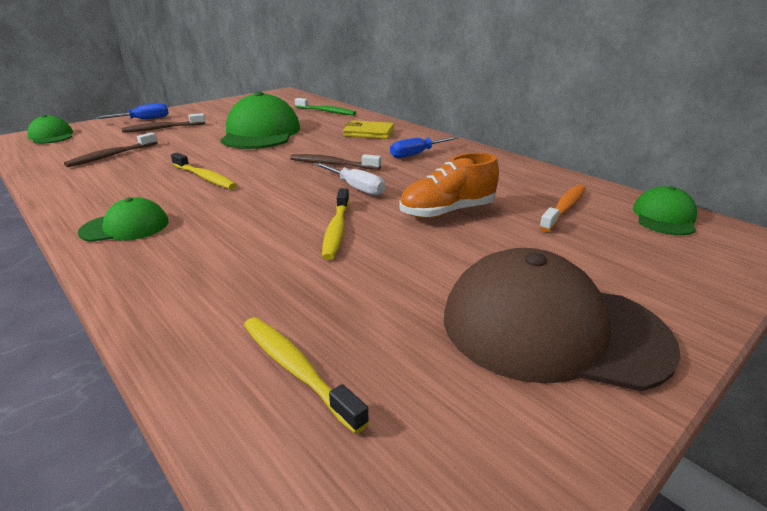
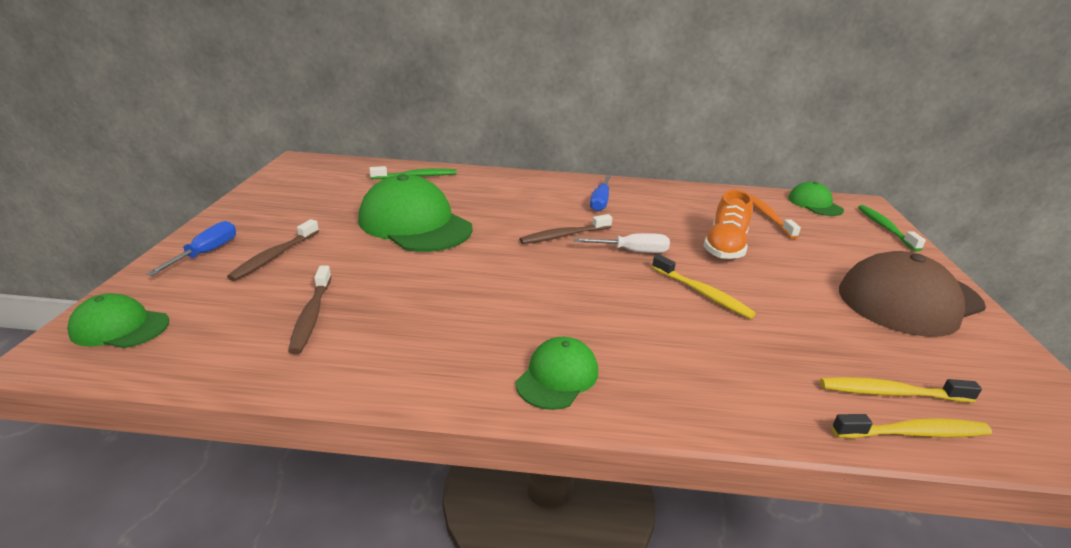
camera: 45 degrees left, 0 degrees up
(205, 177) = (491, 295): yellow toothbrush -> yellow toothbrush (914, 433)
(369, 133) = (515, 191): yellow wallet -> none
(719, 267) = (885, 228): none -> green toothbrush

